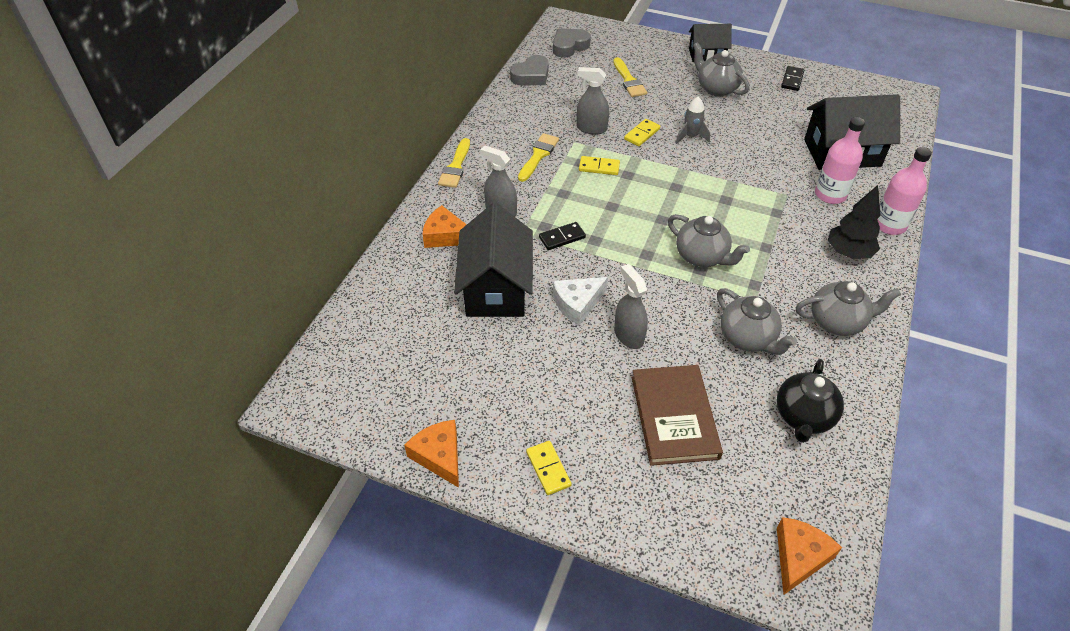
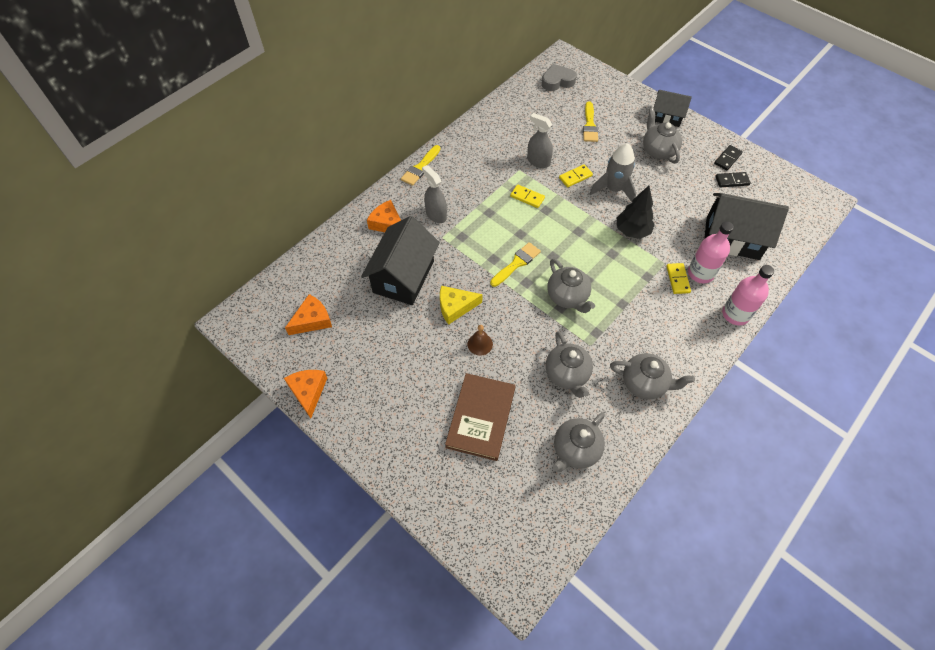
camera: 20 degrees right, 10 degrees up
(531, 76) = (514, 101): grey heart -> none
(538, 155) = (486, 174): yellow brush -> yellow brush (517, 263)
(548, 469) = (375, 426): yellow domino -> yellow domino (677, 279)
(562, 237) = (470, 249): black domino -> black domino (732, 181)
(577, 303) = (455, 307): white cheese -> yellow cheese
(628, 335) = (480, 344): grey spray bottle -> brown bell
(690, 136) = (613, 189): grey rocket -> grey rocket, size x1.57
(799, 557) = (514, 551): orange cheese -> orange cheese (312, 320)
(803, 417) = (575, 450): black teapot -> grey teapot
(848, 253) = (686, 328): black tree -> black tree (632, 231)

